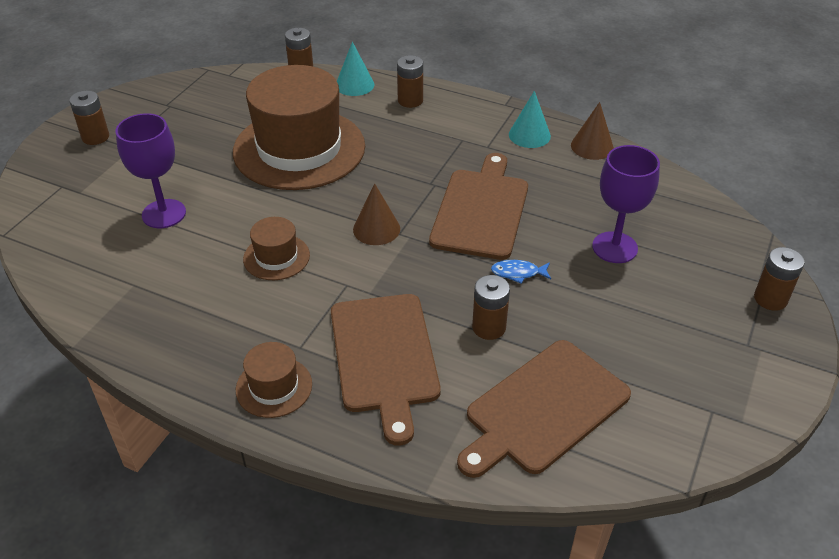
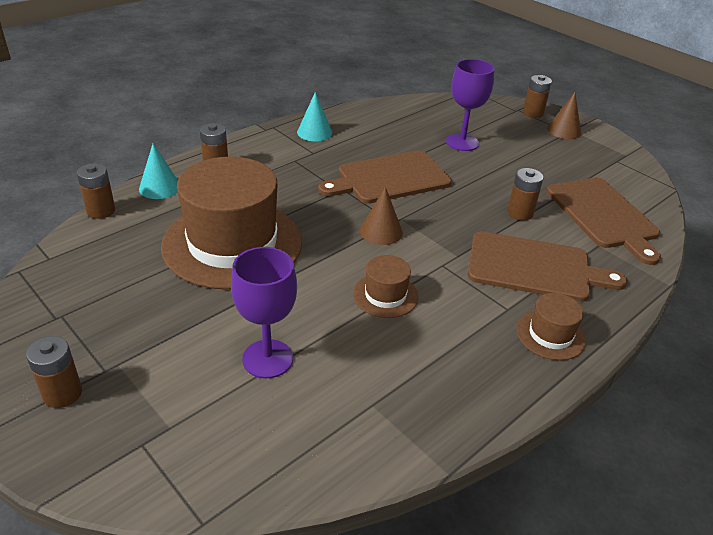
camera: 70 degrees left, 5 degrees down
(481, 210) = (390, 178): brown cutting board -> brown cutting board turned 60 degrees counterclockwise
(518, 273) = (469, 185): blue fish -> none
(592, 146) = (349, 115): brown cone -> brown cone (564, 130)

